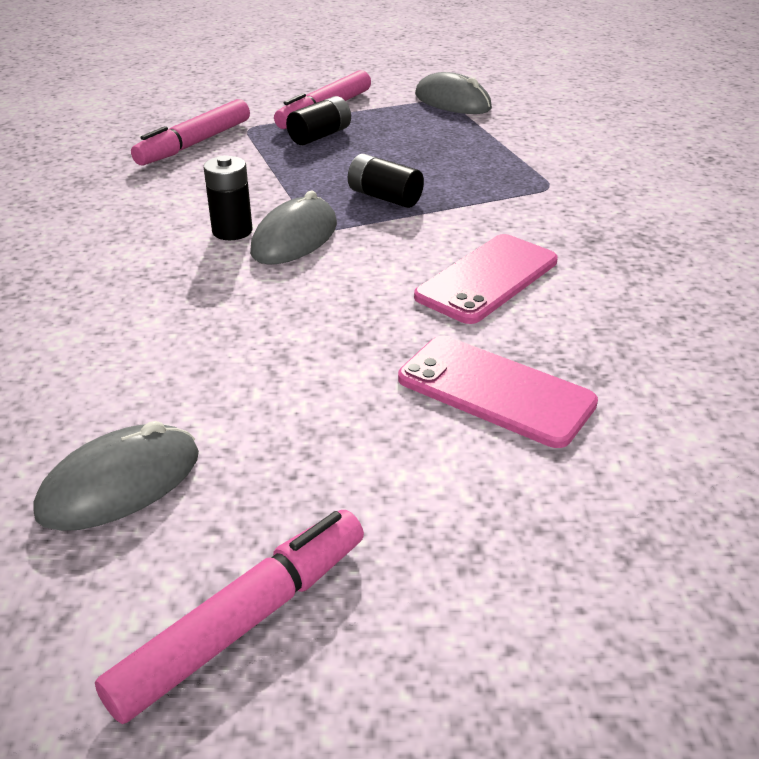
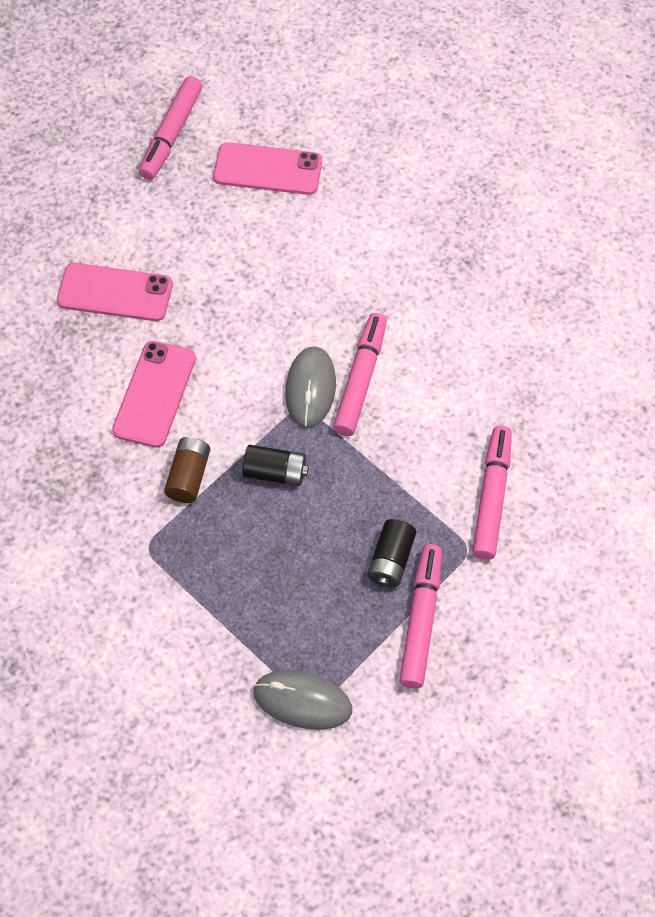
camera: 155 degrees right, 25 degrees up
(120, 484) = (268, 169): grey mouse -> pink phone
(232, 231) = (360, 379): black battery -> pink marker
(480, 215) = (189, 476): none -> brown battery

